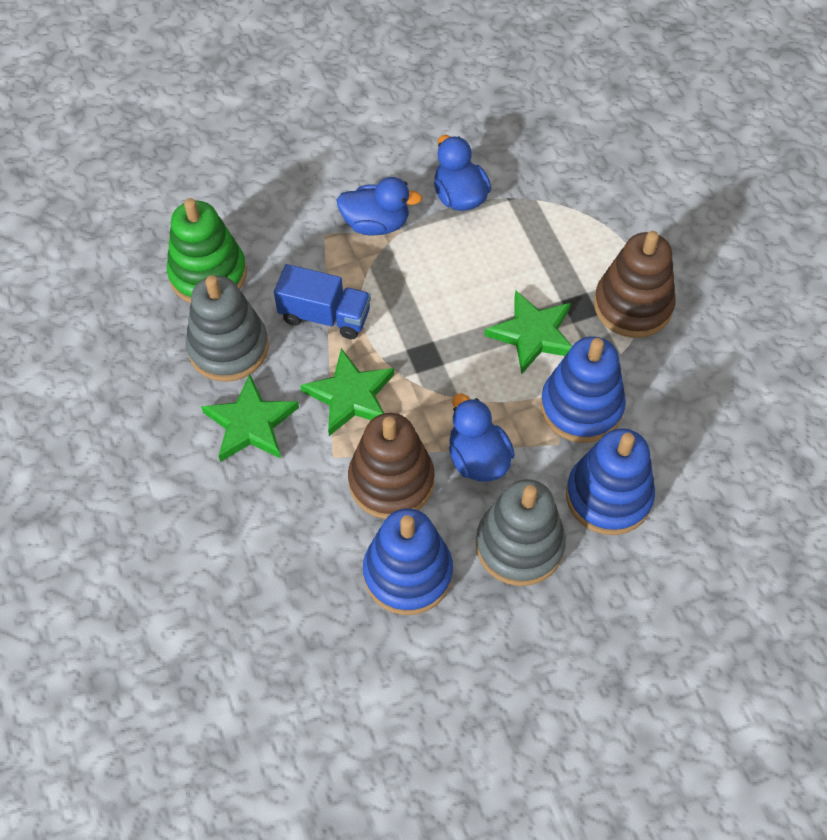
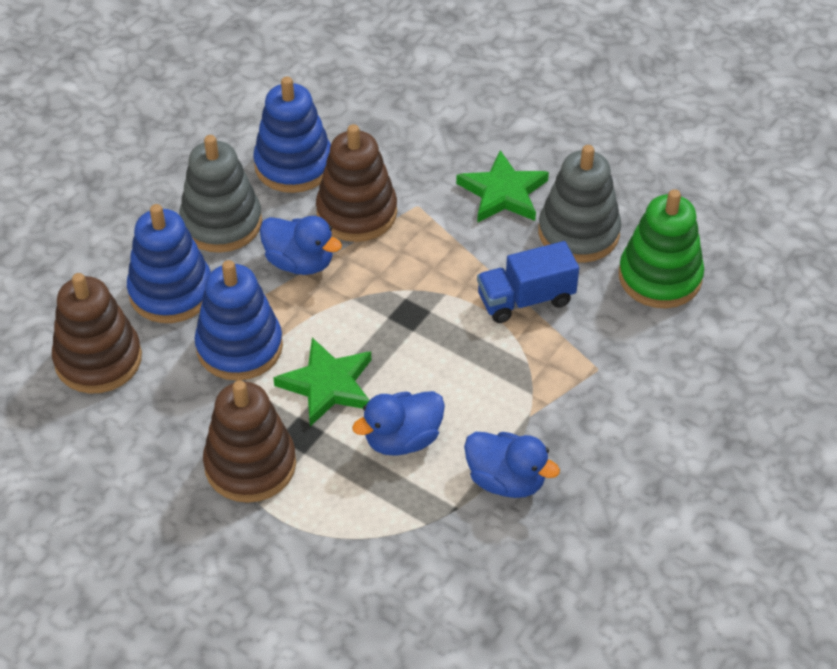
camera: 145 degrees right, 10 degrees down
(350, 396) = (444, 252): green star -> none
(376, 224) = (560, 405): blue duck -> blue duck (402, 439)
(707, 464) = (98, 359): none -> brown stacking toy

